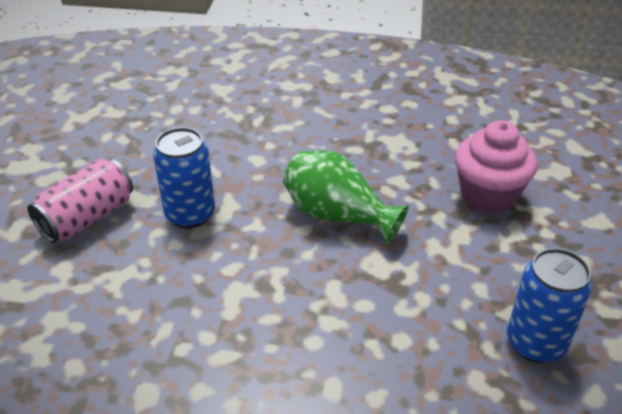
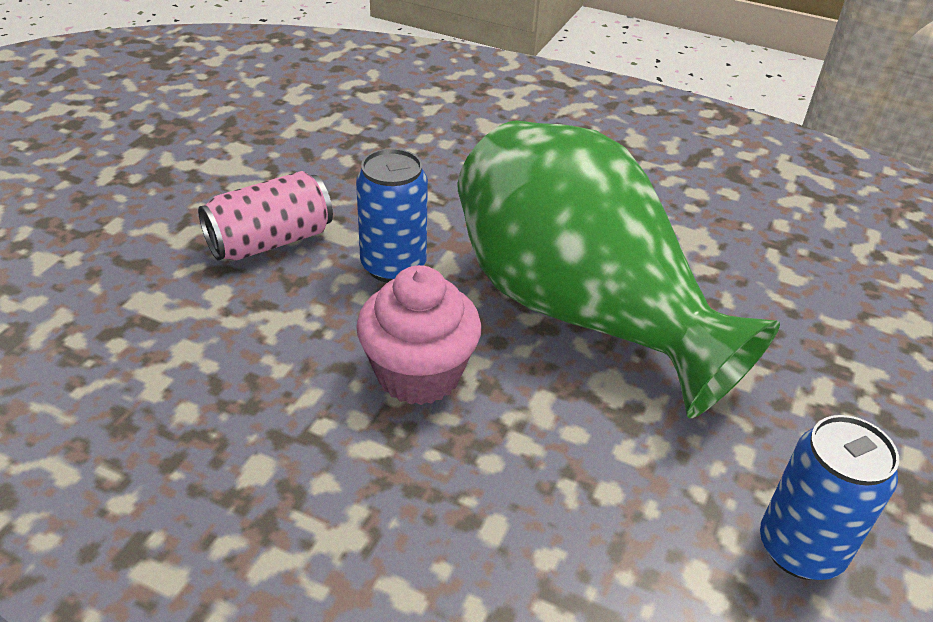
camera: 15 degrees right, 0 degrees up
(337, 216) = (580, 312): green vase -> green vase, size x1.95
(488, 195) = (798, 333): pink cupcake -> pink cupcake (418, 374)

